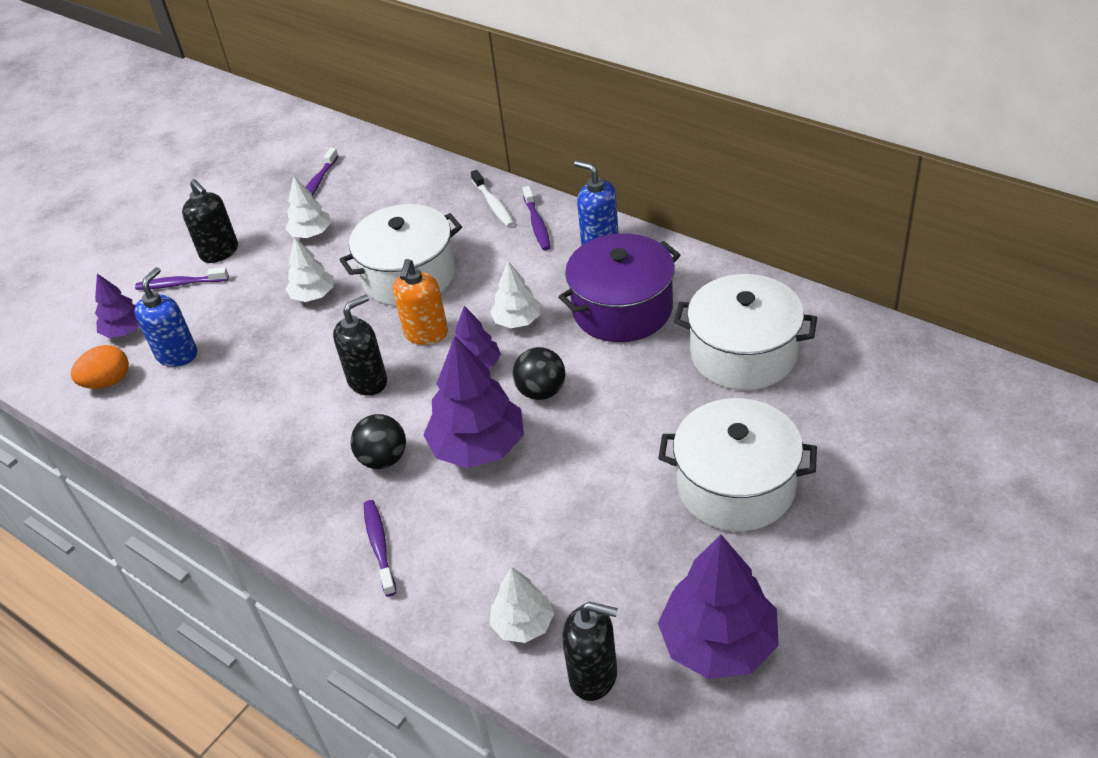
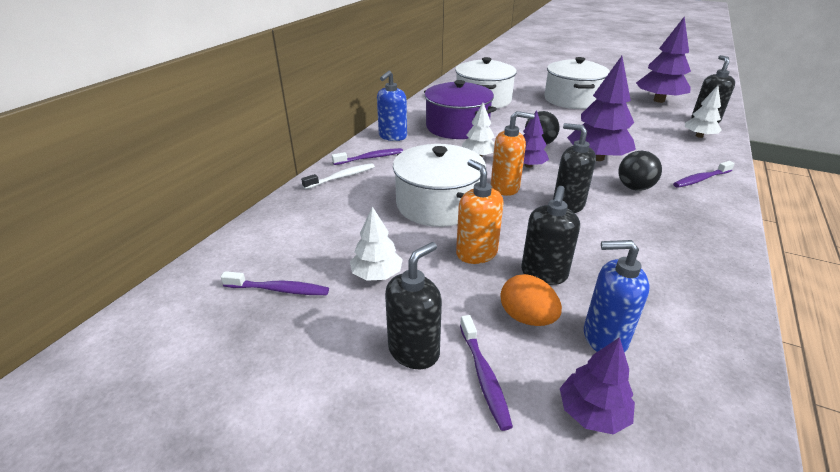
camera: 105 degrees left, 10 degrees down
(108, 382) = (685, 396): orange egg -> orange egg (527, 318)
(264, 335) = (544, 274): none -> black soap dispenser
(313, 295) = (476, 253): white tree -> orange soap dispenser

